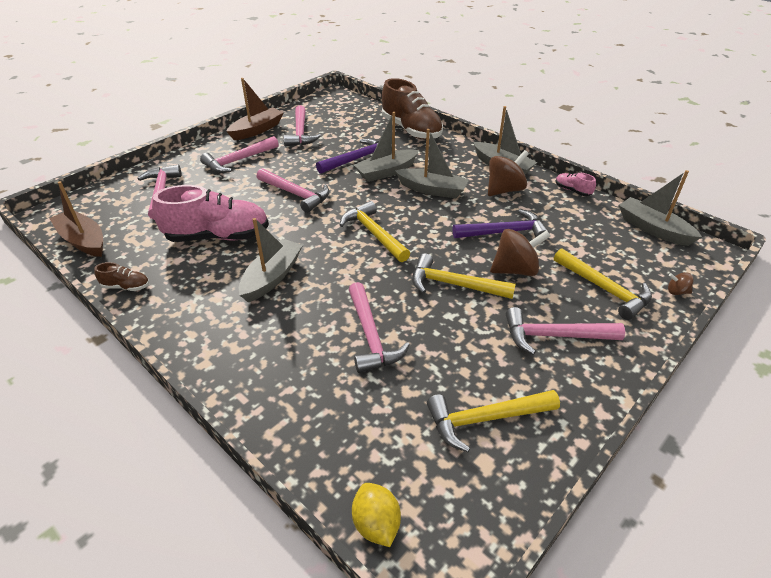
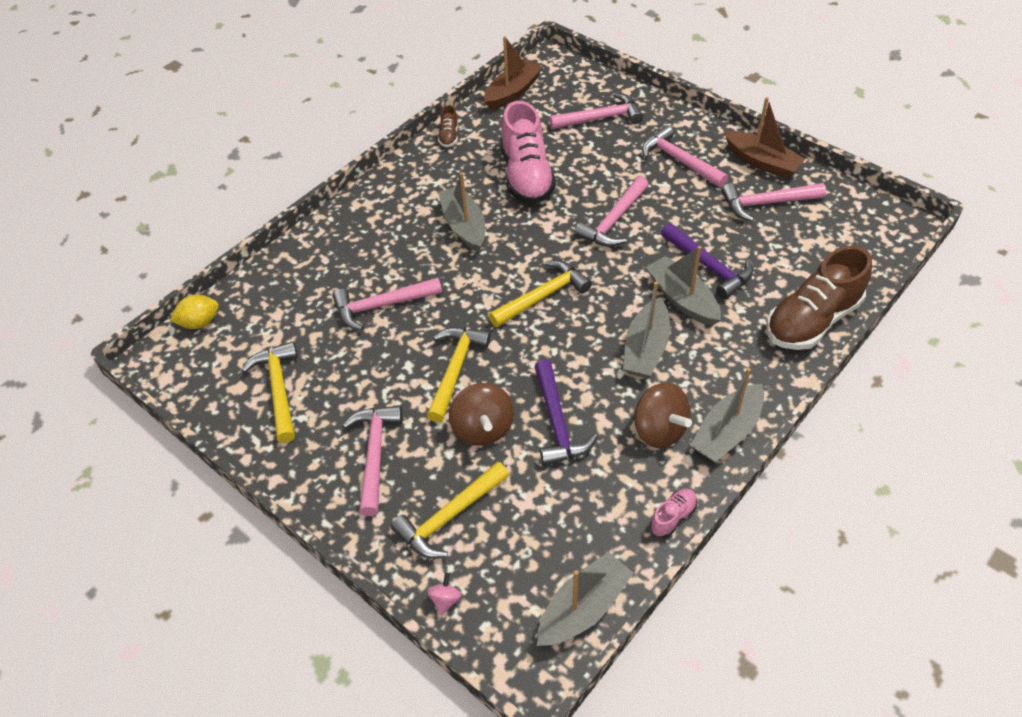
camera: 90 degrees right, 10 degrees up
(272, 277) = (464, 226): grey boat -> grey boat turned 135 degrees counterclockwise
(677, 291) = (445, 600): brown spinning top -> pink spinning top

